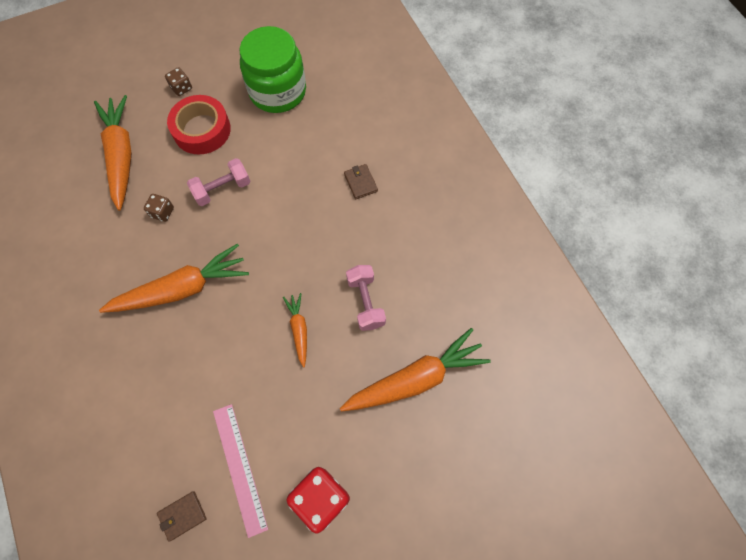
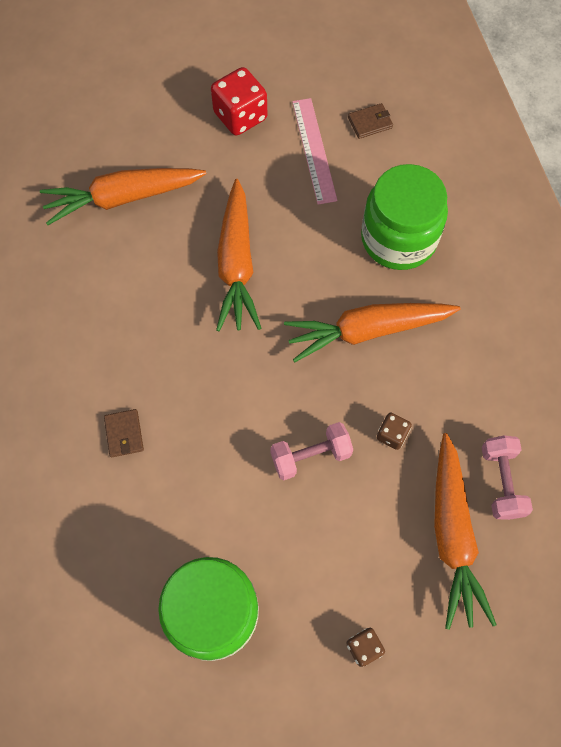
camera: 170 degrees left, 0 degrees up
(154, 380) = (398, 238): none -> green jar
(202, 130) = (334, 559): red tape -> none
(299, 329) = (237, 264): orange carrot -> orange carrot, size x1.97
(366, 302) = (155, 282): pink dumbbell -> pink dumbbell (501, 482)

